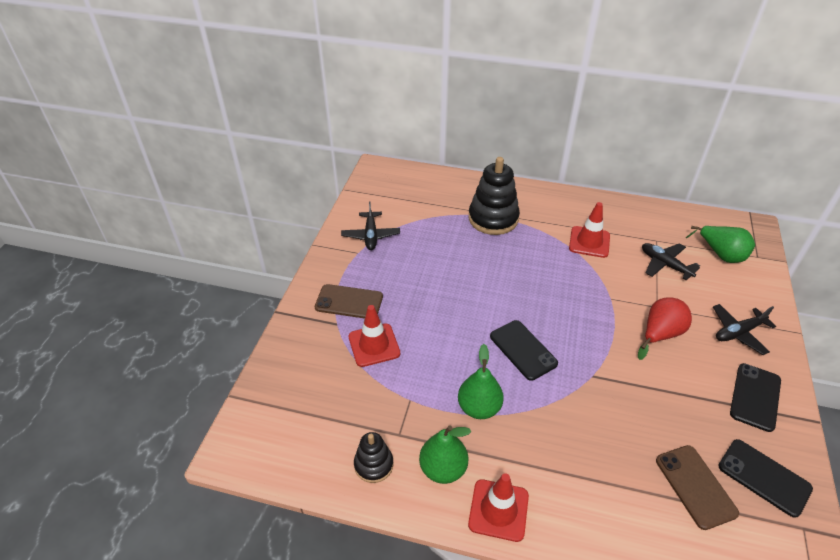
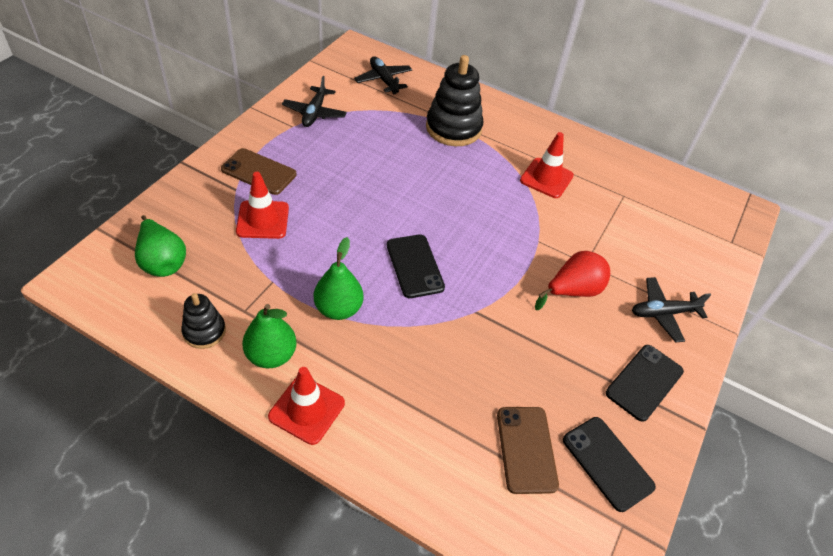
camera: 10 degrees right, 5 degrees up
(665, 265) = (619, 223): black plane -> black plane (383, 80)
(721, 254) = (689, 229): green pear -> green pear (162, 261)

